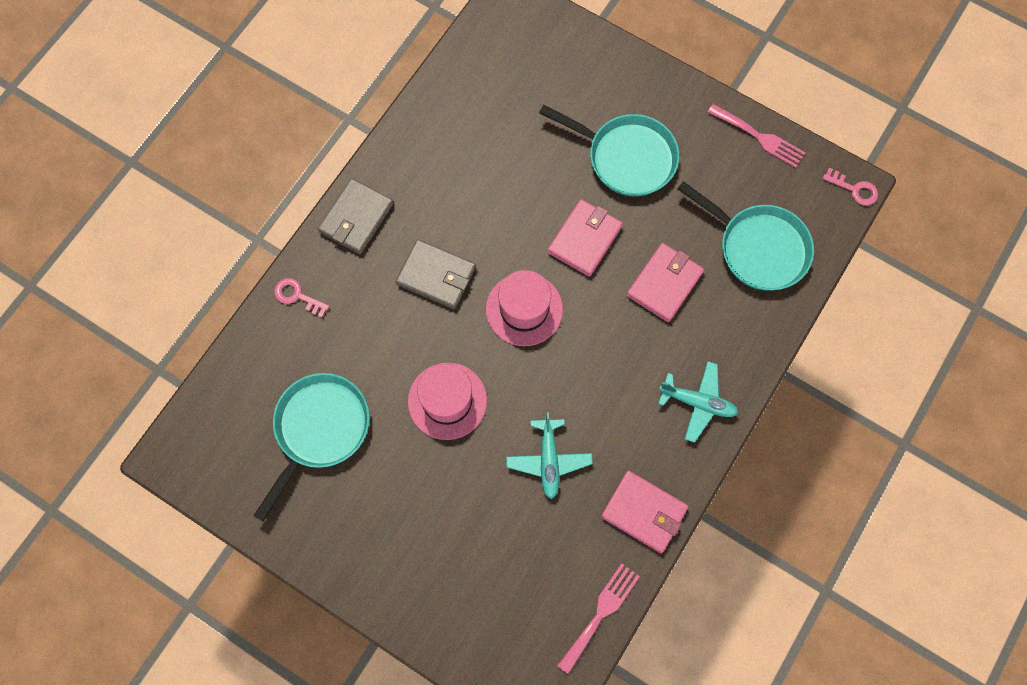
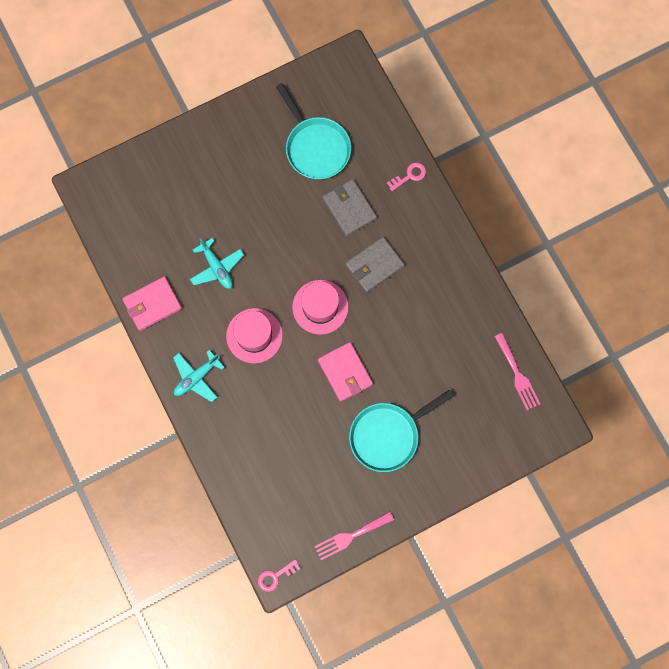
camera: 120 degrees right, 5 degrees up
(356, 218) = (443, 237): grey wallet -> grey wallet (349, 208)
(447, 401) = (289, 229): pink hat -> pink hat (254, 335)
(548, 460) = (217, 267): turquoise plane -> turquoise plane turned 150 degrees counterclockwise
(600, 613) = (112, 246): pink fork -> pink fork (517, 375)
(664, 284) = (285, 405): pink wallet -> none
(758, 247) = (273, 482): turquoise pan -> none

